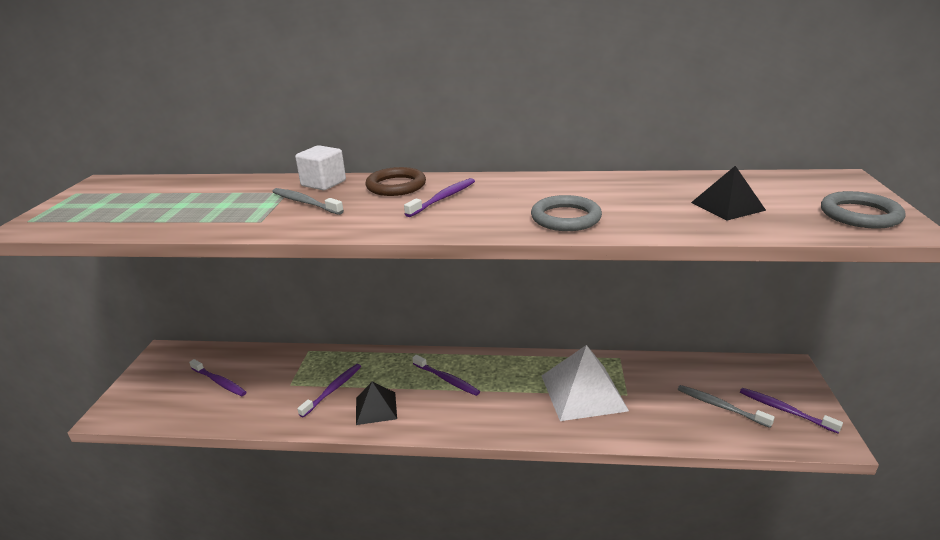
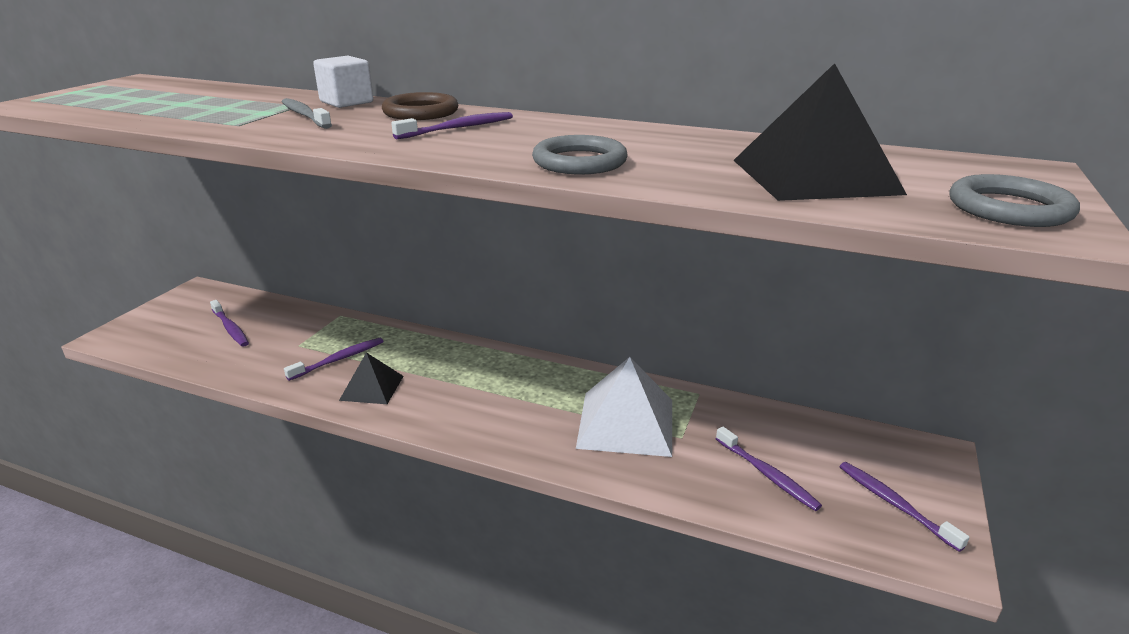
camera: 15 degrees right, 0 degrees up
(447, 379) = (470, 375): purple toothbrush -> purple toothbrush (767, 474)
(720, 406) = (802, 478): grey toothbrush -> none
(728, 206) = (814, 176): black pyramid -> black pyramid, size x1.73

